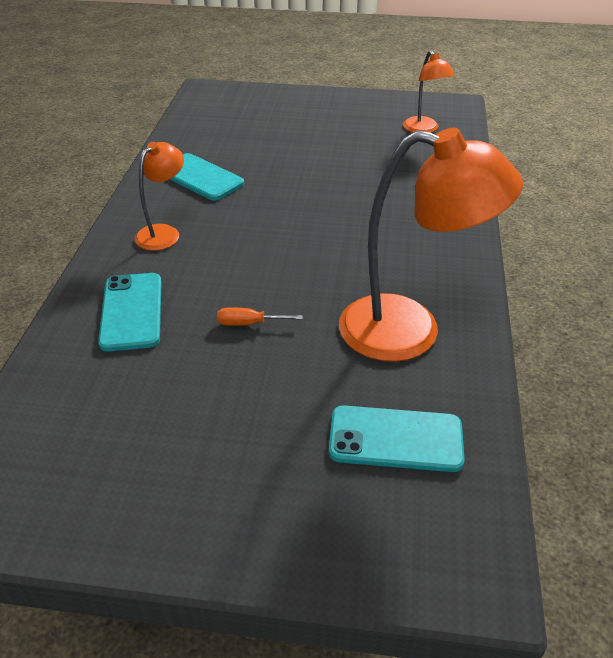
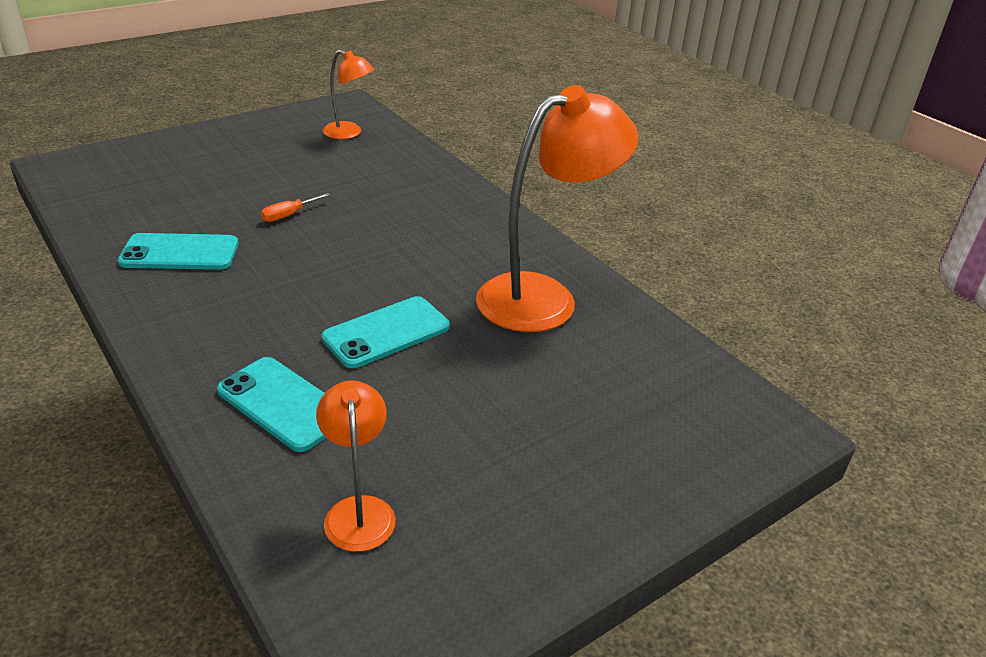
camera: 45 degrees left, 5 degrees down
(164, 233) = (213, 320): orange lamp -> orange lamp (358, 510)
(249, 323) = (411, 356): orange screwdriver -> orange screwdriver (289, 215)
(395, 439) = (631, 377): turquoise phone -> turquoise phone (386, 333)

